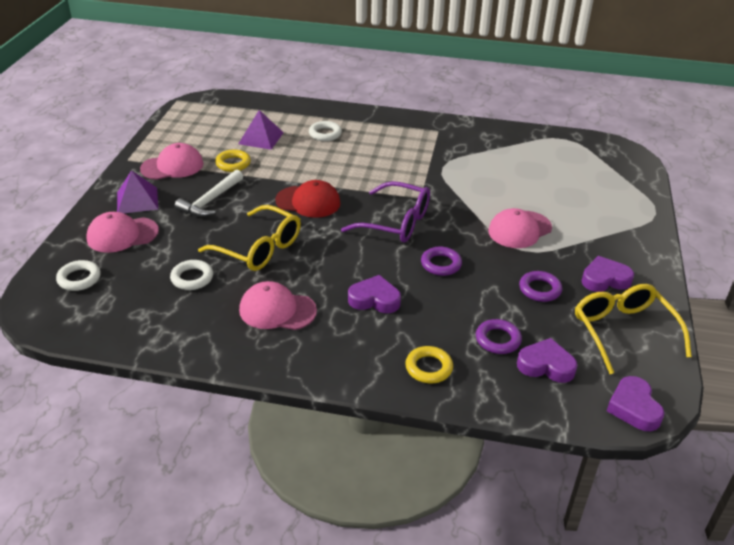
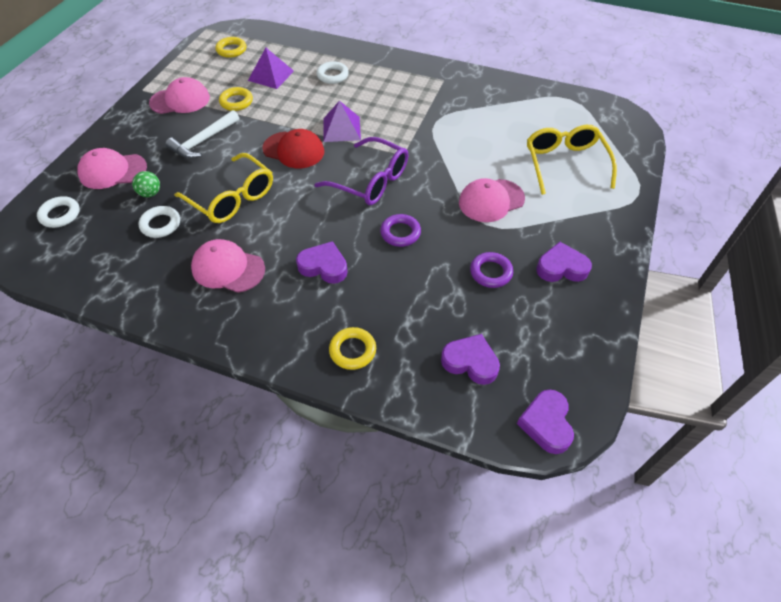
camera: 10 degrees right, 15 degrees up
(137, 200) = (137, 135): purple pyramid -> purple pyramid (341, 129)
(171, 251) = (150, 193): none -> green ball
(211, 118) = (231, 50): none -> yellow ring
(498, 340) = (431, 326): purple ring -> none
(623, 332) = (562, 332): yellow glasses -> yellow glasses (565, 164)

